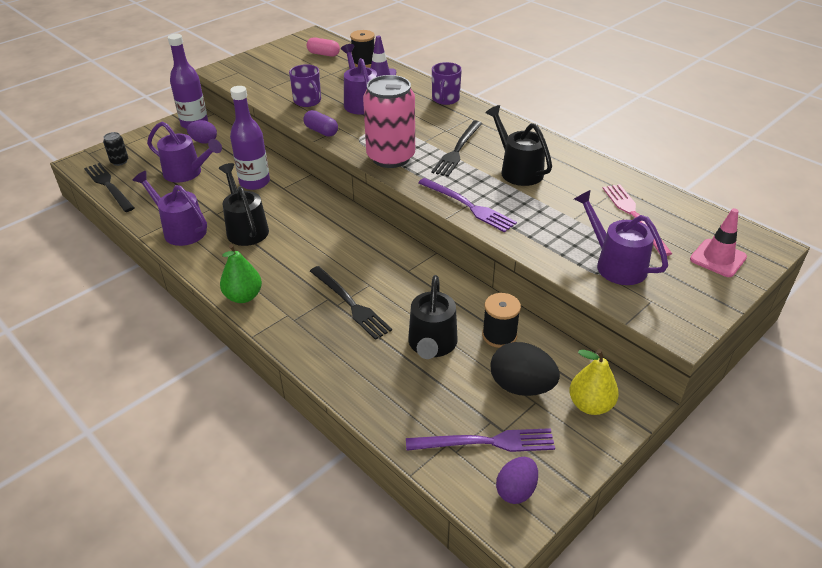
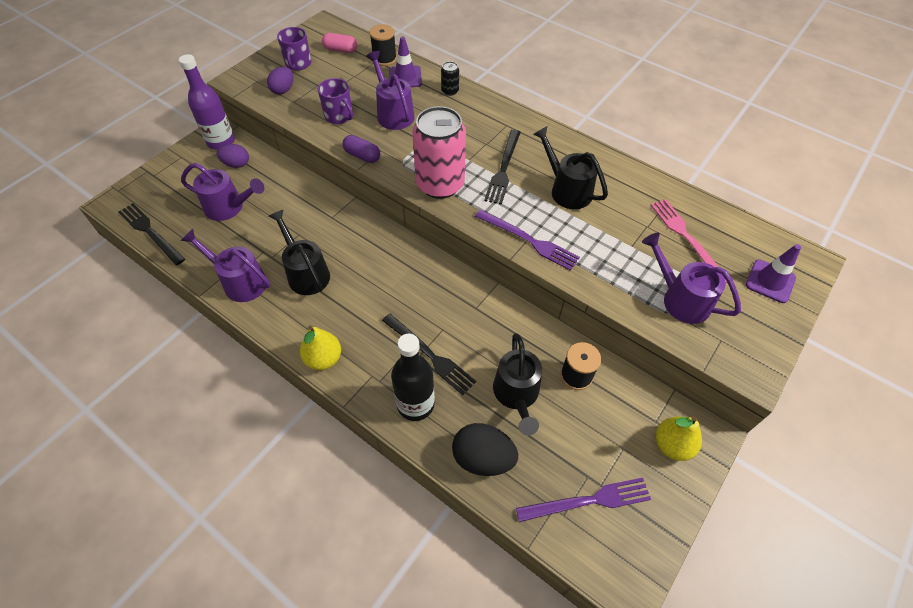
camera: 10 degrees left, 15 degrees up
(119, 161) = (154, 199): black can -> black can (450, 91)
(243, 296) = (323, 358): green pear -> yellow pear
(254, 182) = (301, 213): purple bottle -> none
(325, 342) = (415, 404): none -> black bottle
(445, 99) = (477, 102): purple mug -> purple mug (298, 64)
(516, 490) = (625, 551): purple egg -> purple egg (283, 90)
(521, 386) = (607, 432): black egg -> black egg (483, 458)
(718, 258) = (770, 281): pink traffic cone -> purple traffic cone

